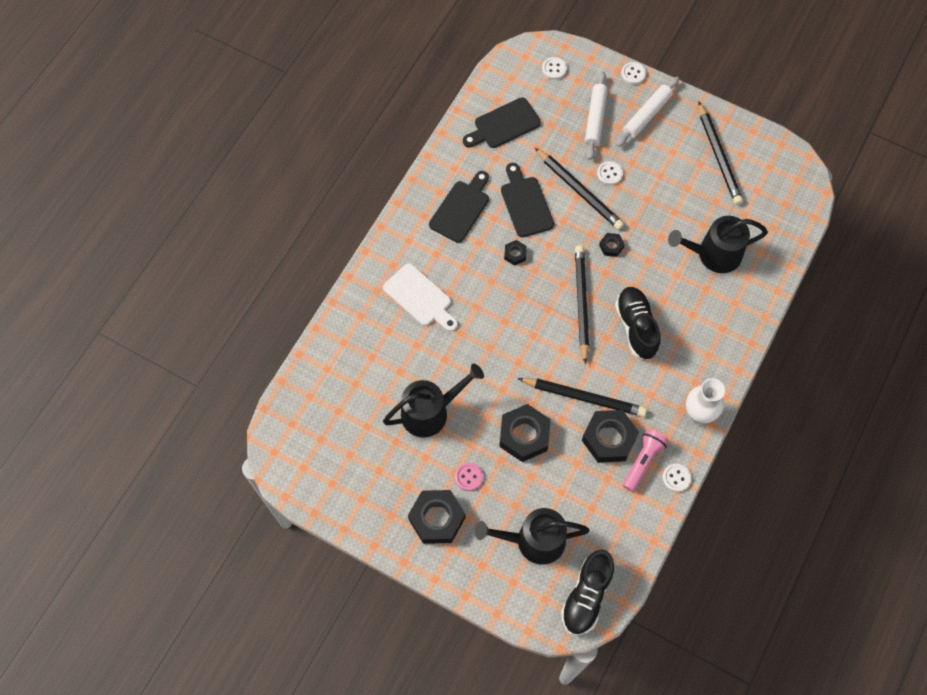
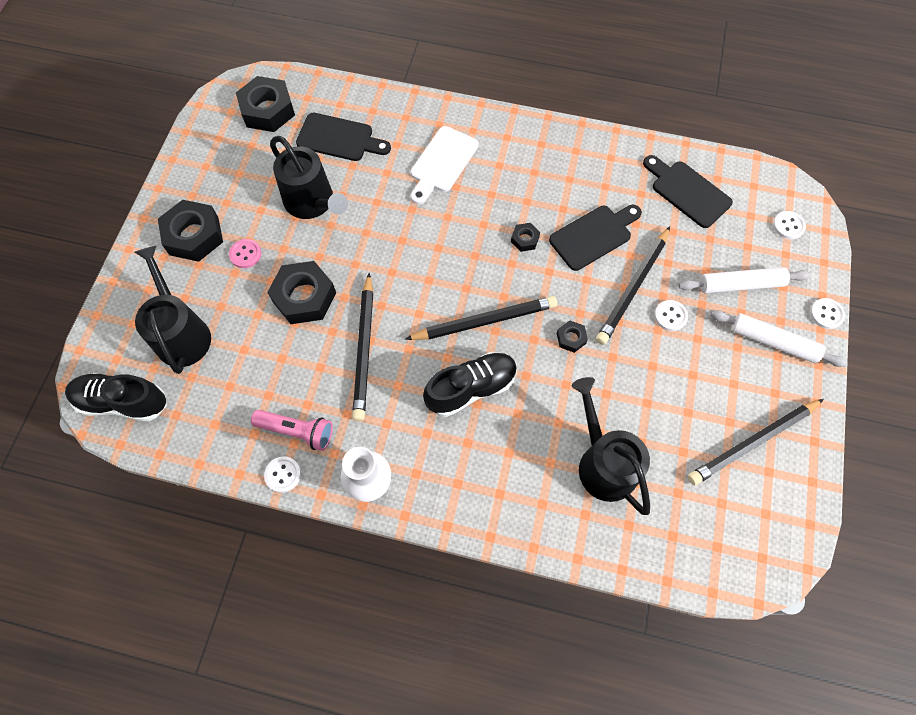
camera: 75 degrees right, 0 degrees up
(461, 208) = (563, 175): black cutting board -> black cutting board (339, 138)
(609, 439) = (318, 387): black nut -> black nut (268, 110)

